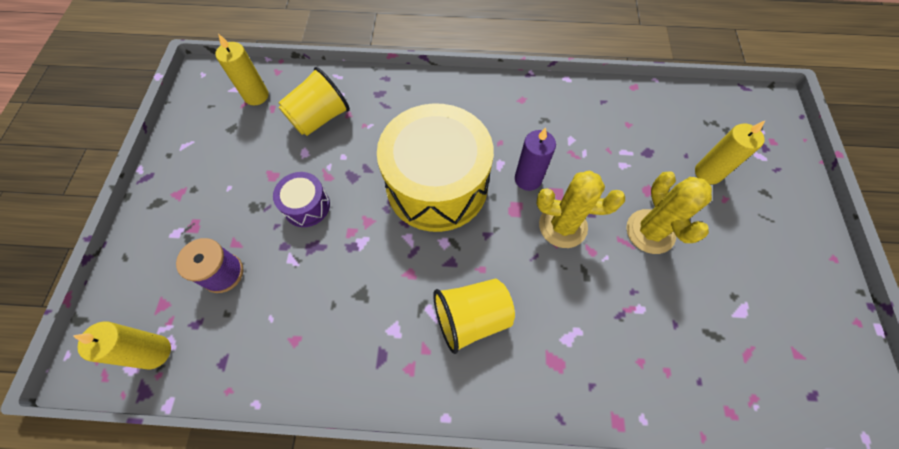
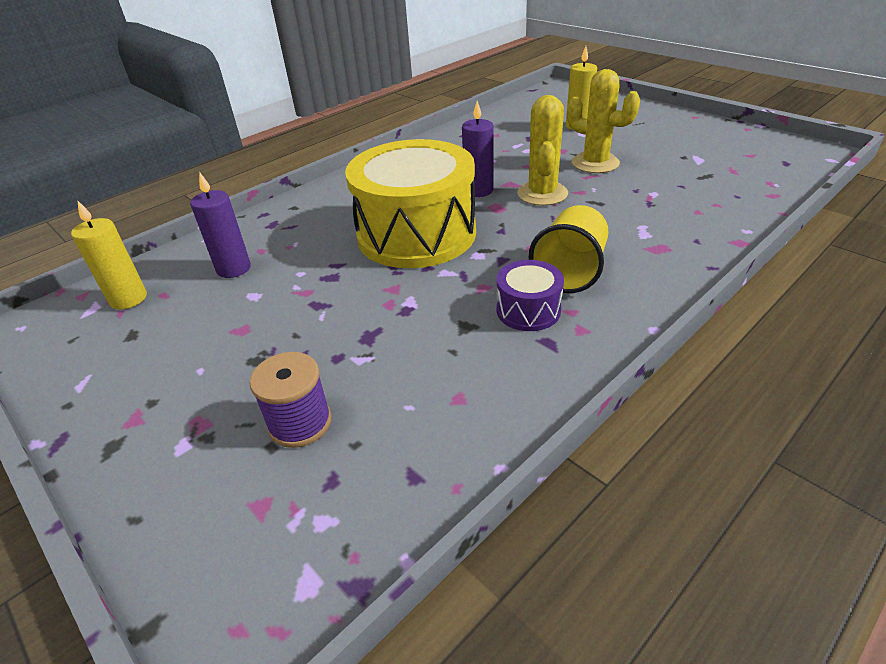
camera: 45 degrees left, 25 degrees down
(155, 352) = (317, 545): yellow candle -> none
(307, 206) = (316, 320): purple drum -> purple drum (528, 310)
(319, 118) = (234, 269): yellow cup -> purple candle
(562, 226) = (542, 194): yellow cactus -> yellow cactus turned 45 degrees counterclockwise

